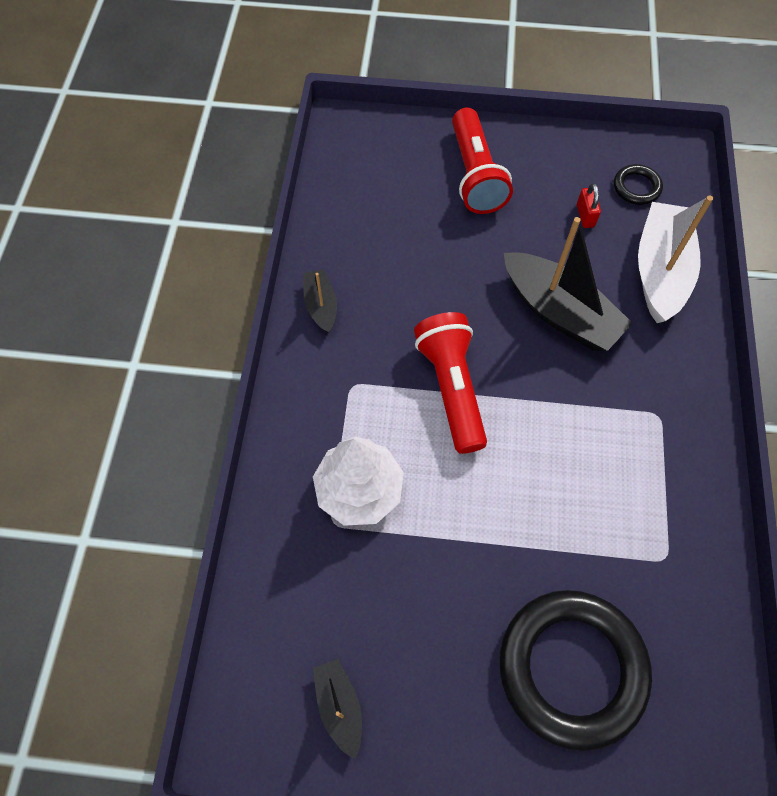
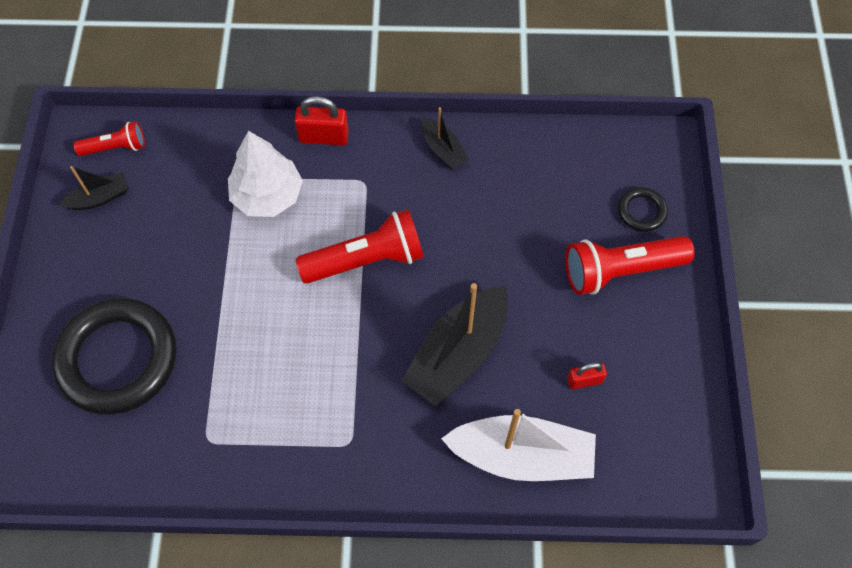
camera: 85 degrees right, 0 degrees up
(261, 688) = (115, 147): none -> red flashlight
(285, 425) = (323, 137): none -> red padlock
(321, 306) = (443, 149): black boat -> black boat turned 75 degrees clockwise
(636, 187) = (634, 437): black ring -> black ring (641, 211)

